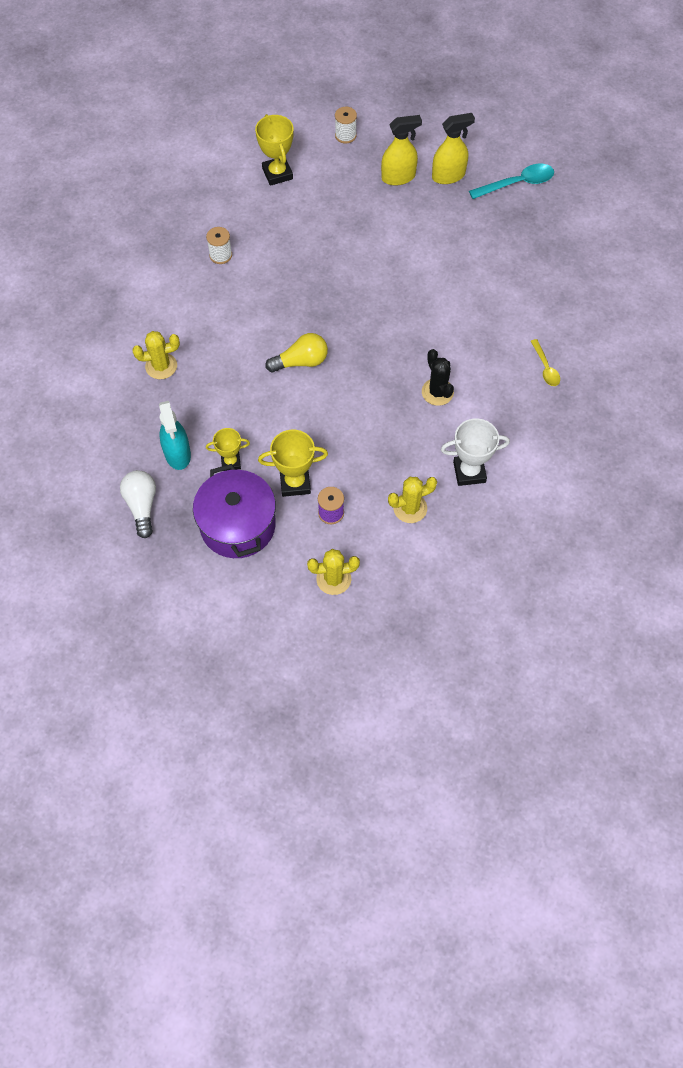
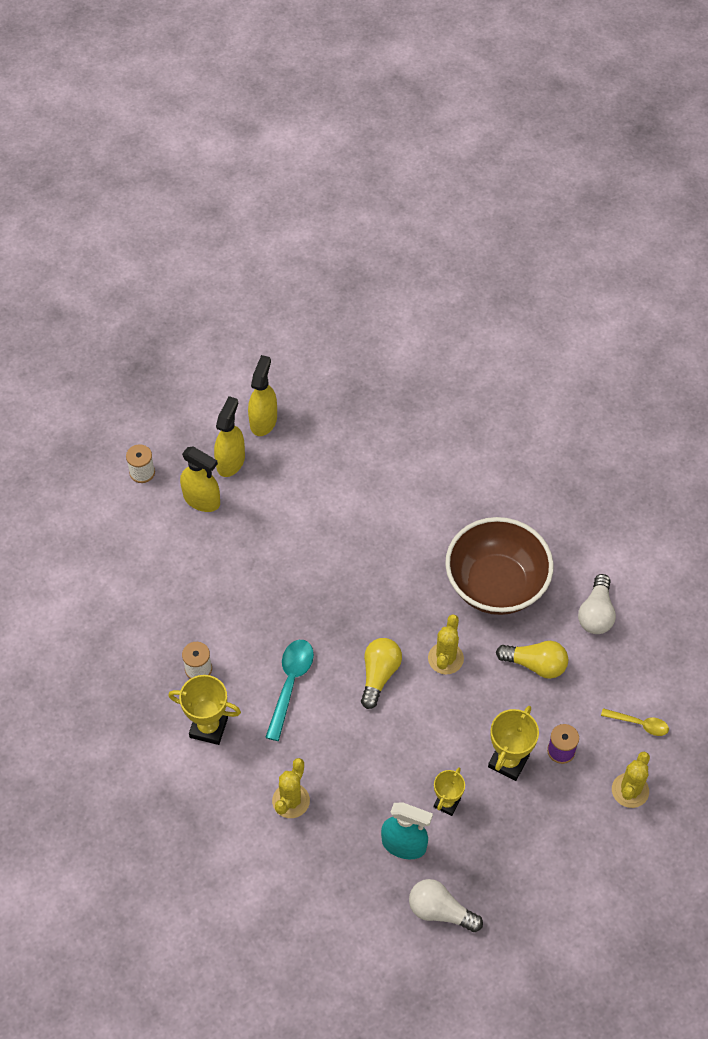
camera: 55 degrees left, 5 degrees down
(237, 525) = (520, 838): purple pot -> none
(277, 174) = (139, 559): yellow trophy -> yellow trophy (208, 727)
(353, 180) = (202, 500): none -> yellow spray bottle
(391, 455) = (535, 664): none -> yellow light bulb
(410, 508) = (600, 683): yellow cactus -> yellow cactus (445, 658)
(437, 392) = (496, 585): black cactus -> brown bowl
(469, 472) = (596, 613): white trophy -> white light bulb
(517, 184) = (318, 374): turquoise spoon -> turquoise spoon (290, 684)
(545, 368) = (532, 486): yellow spoon -> yellow spoon (639, 724)

